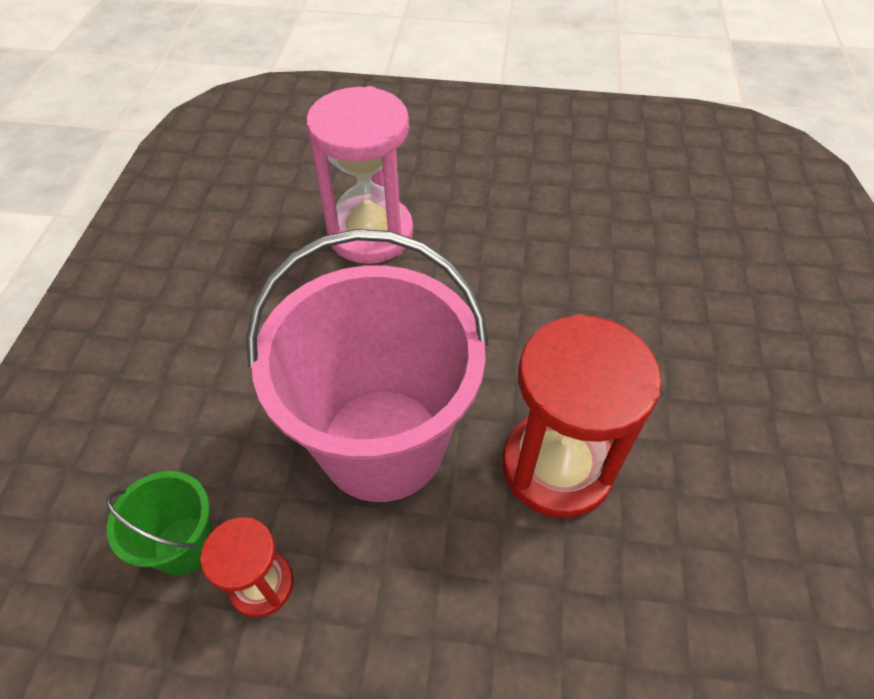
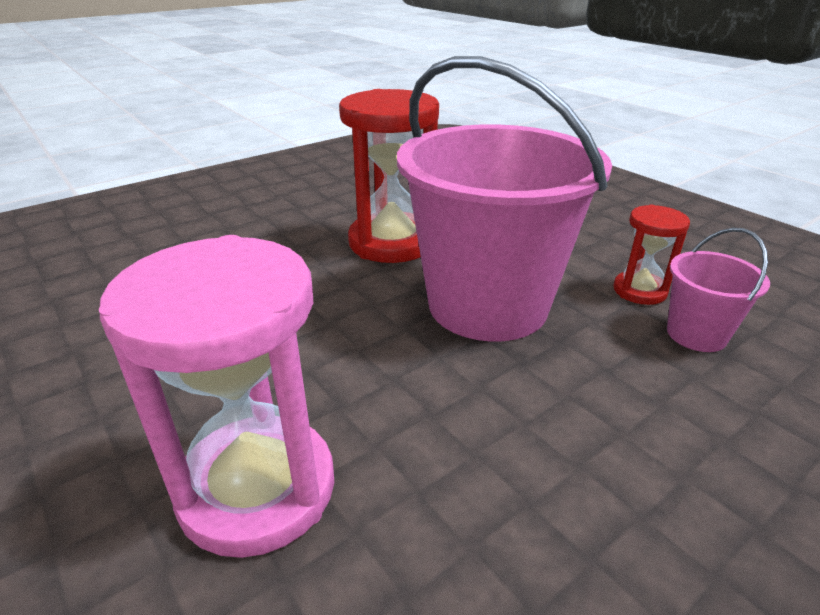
camera: 135 degrees left, 20 degrees down
(184, 545) = (696, 334): green bucket -> pink bucket

